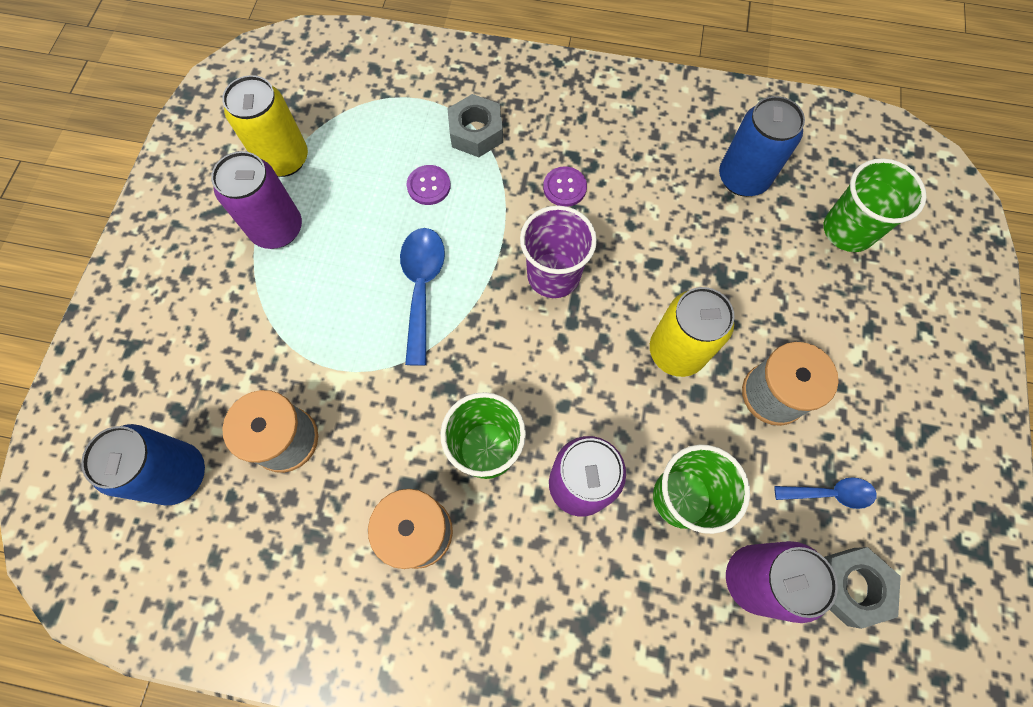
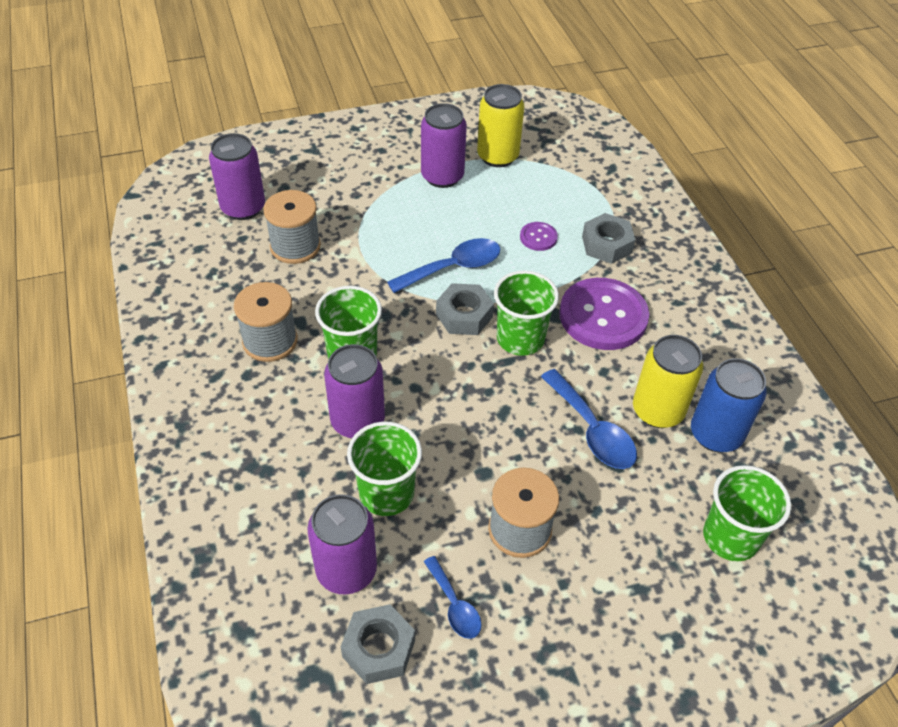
camera: 60 degrees right, 20 degrees down
(178, 474) = (243, 208): blue can -> purple can
(494, 311) = (464, 315): none -> grey nut
(553, 275) = (520, 339): purple cup -> green cup
(564, 187) = (603, 316): purple button -> purple button, size x2.19
(676, 351) = (511, 444): yellow can -> yellow can (657, 411)
(693, 273) = (592, 430): none -> blue spoon

